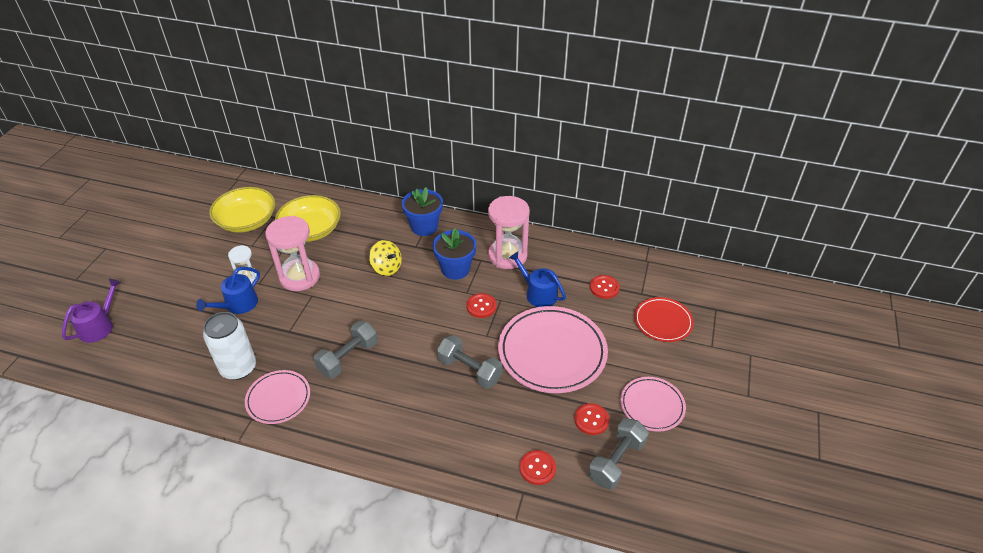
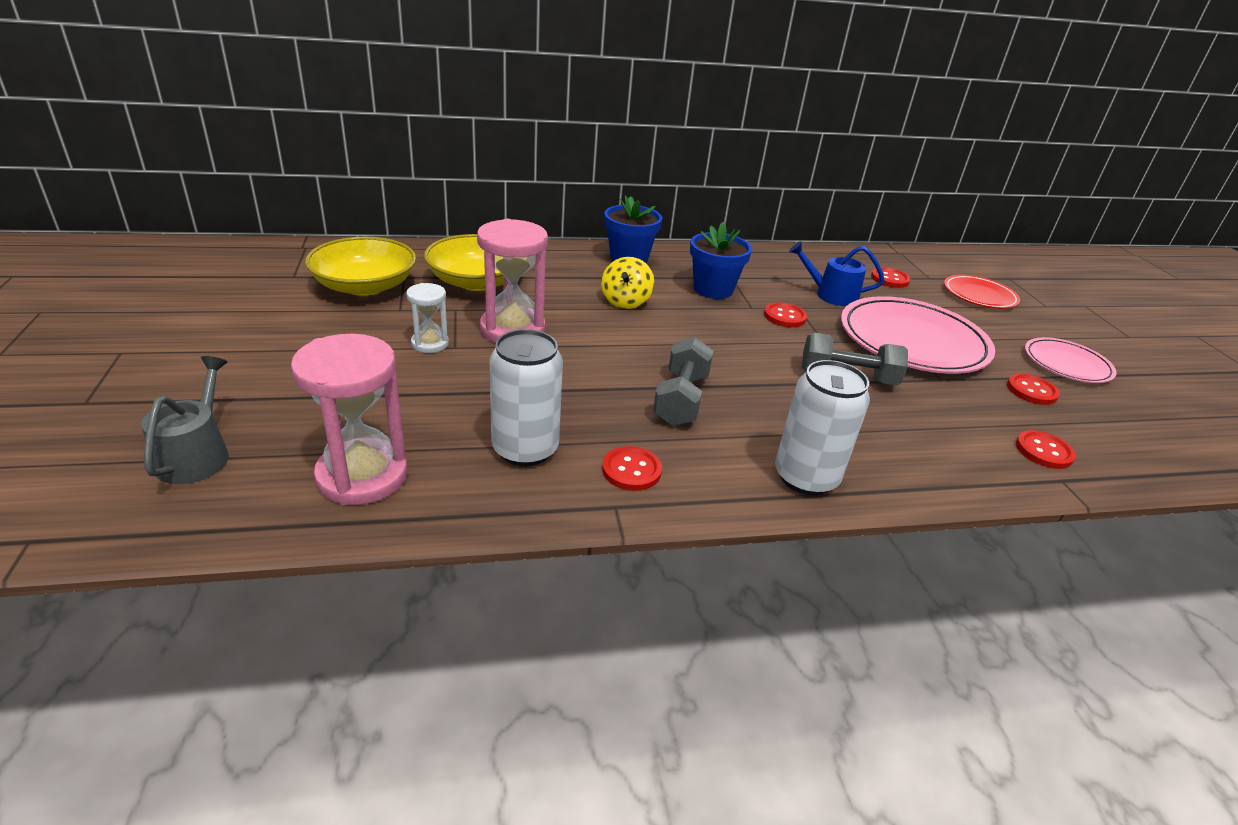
camera: 30 degrees left, 10 degrees down
(99, 326) = (196, 455): purple watering can -> grey watering can
(238, 305) = (445, 376): blue watering can -> none
(278, 399) = (631, 470): pink plate -> red button
(365, 435) = (805, 477): none -> white can
(386, 268) = (625, 301): yellow spinning top -> yellow spinning top turned 90 degrees clockwise
(507, 256) = (757, 269): pink hourglass -> pink hourglass (362, 476)
(616, 461) = (1106, 421): grey dumbbell -> none

